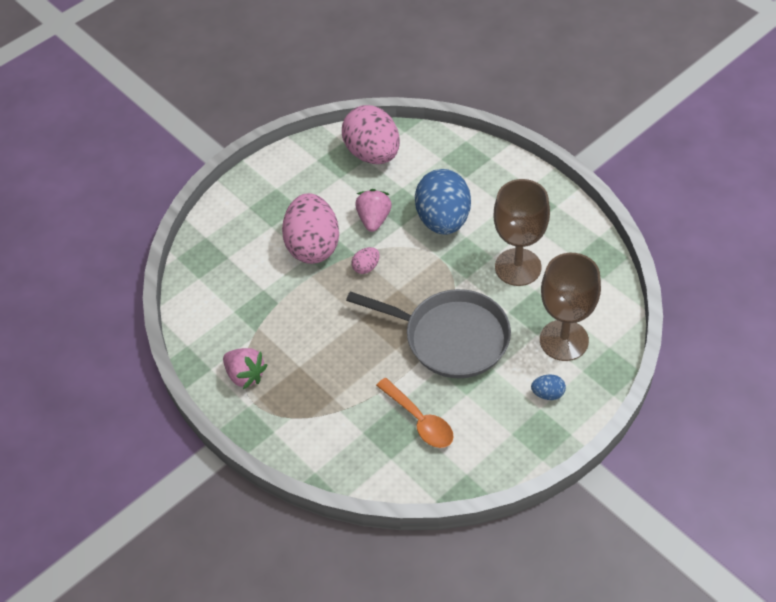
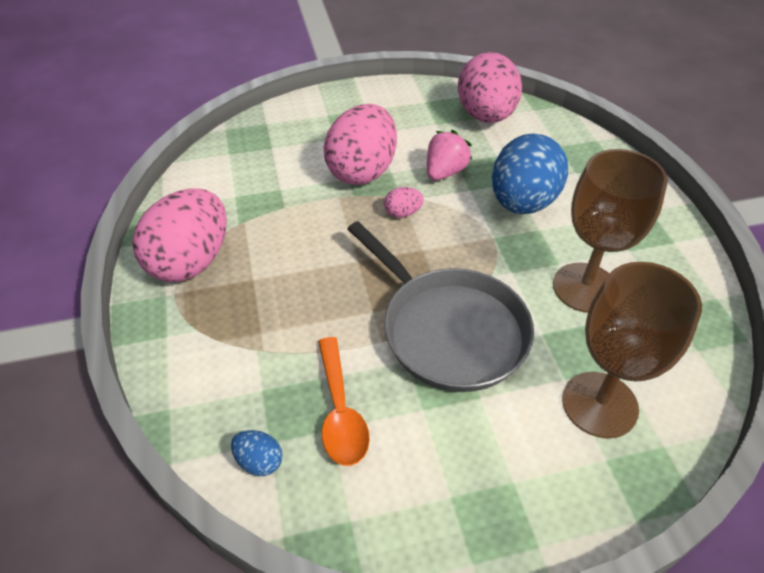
camera: 25 degrees right, 5 degrees down
(245, 375) = (191, 261): pink strawberry -> pink egg
(548, 394) = (536, 466): blue egg -> blue egg (259, 461)

